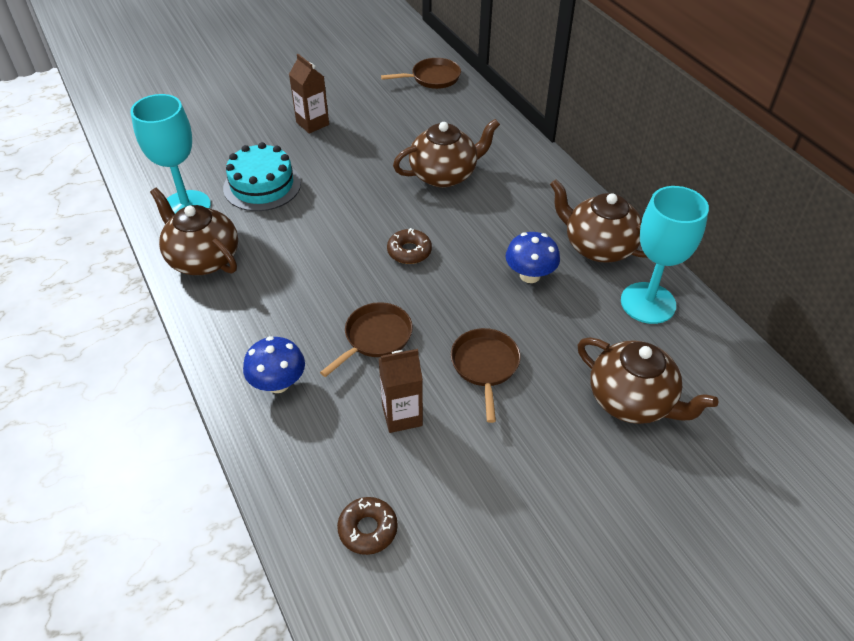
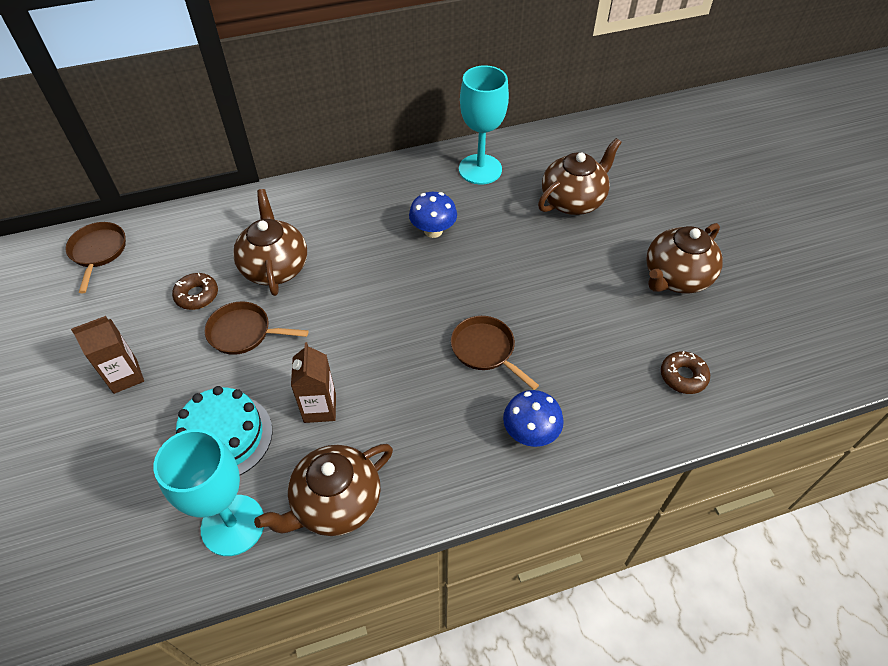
camera: 80 degrees left, 5 degrees up
(402, 415) = (575, 341): brown carton -> brown carton (320, 408)
(409, 251) = (379, 310): brown donut -> brown donut (197, 295)
(485, 366) = (530, 278): brown pan -> brown pan (244, 332)
(598, 247) = (411, 182): brown teapot -> brown teapot (675, 277)

